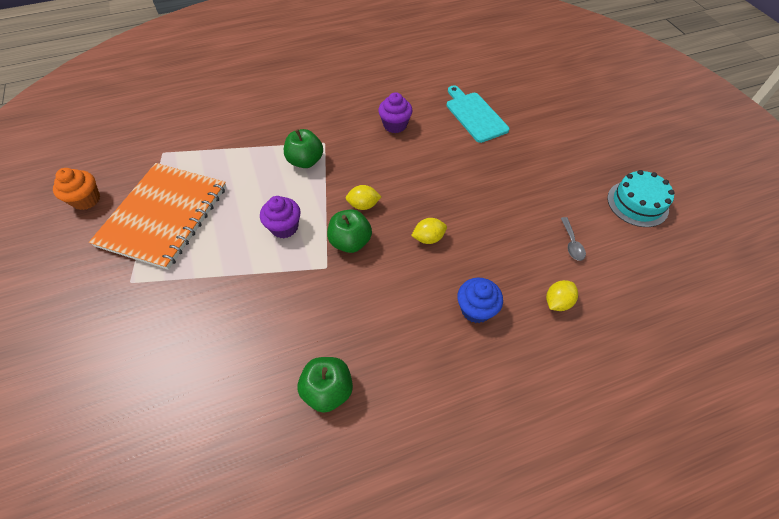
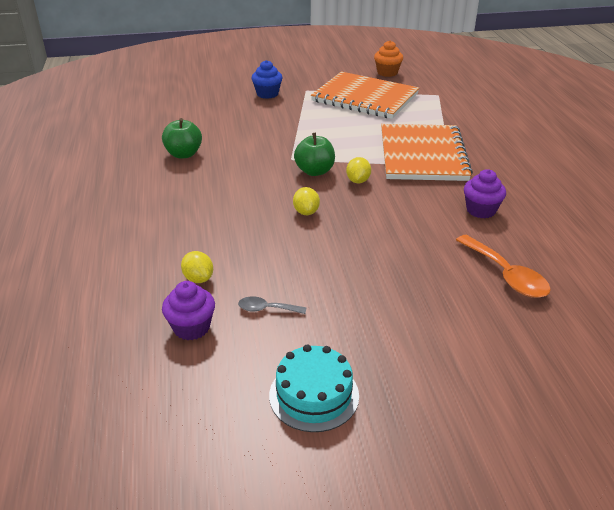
camera: 100 degrees right, 20 degrees down
(284, 227) = (340, 143): purple cupcake -> purple cupcake (191, 327)
(305, 161) = (422, 155): green apple -> orange notebook
(475, 115) = (506, 275): turquoise cutting board -> orange spoon
(476, 309) = (215, 227): blue cupcake -> blue cupcake (267, 94)

